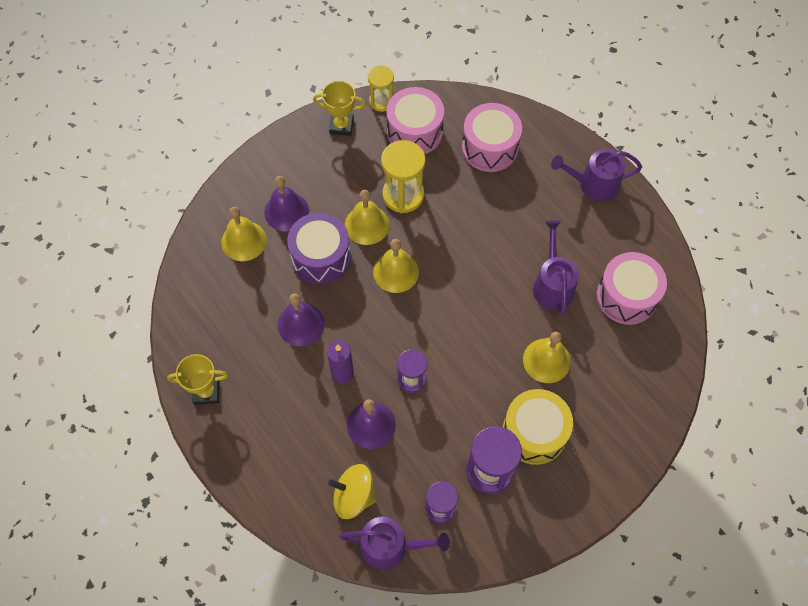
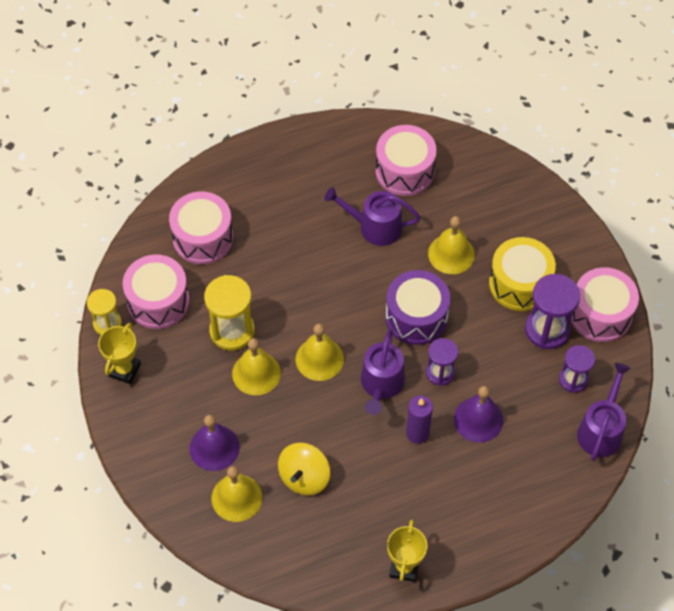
camera: 75 degrees left, 5 degrees down
(301, 324) = (352, 460): purple bell -> none
(321, 257) = (281, 425): purple drum -> purple drum (416, 317)
(354, 496) = (546, 451): yellow spinning top -> yellow spinning top (304, 477)
(524, 521) = (600, 314): none -> pink drum
(594, 184) = (277, 161): purple watering can -> purple watering can (381, 384)

